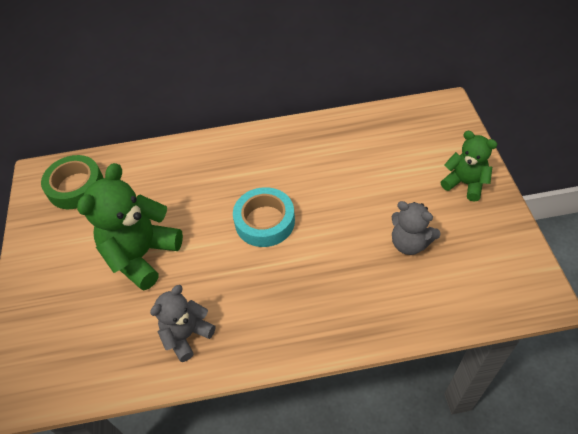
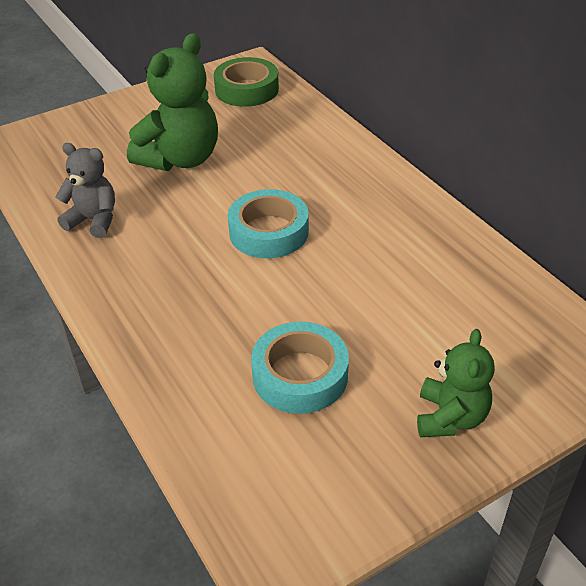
camera: 65 degrees right, 10 degrees down
(142, 255) = (180, 159): green teddy bear -> green teddy bear turned 120 degrees clockwise
(409, 243) = (300, 375): grey teddy bear -> turquoise tape

